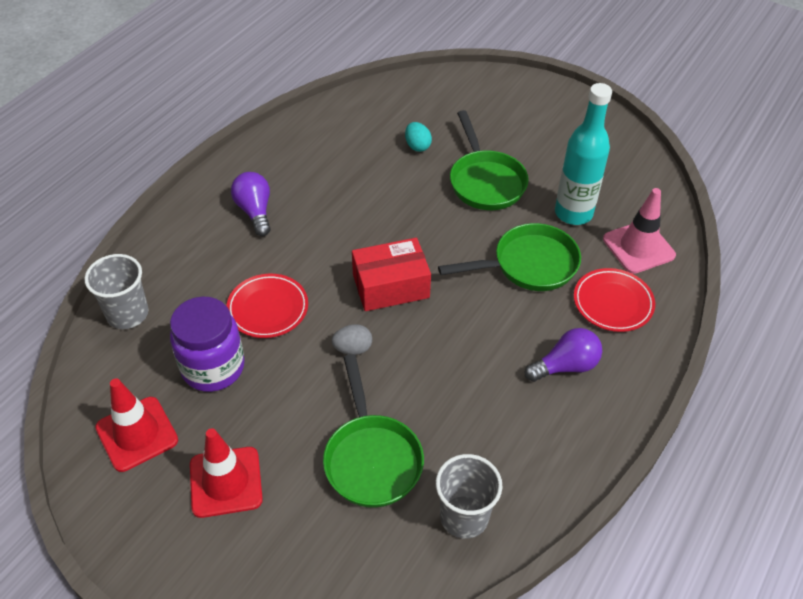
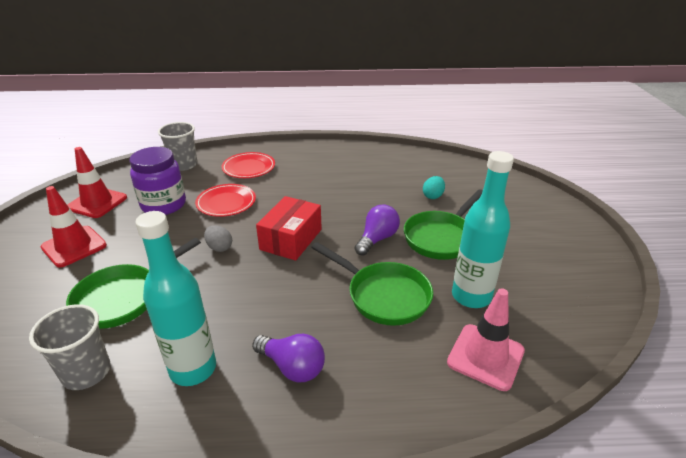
camera: 55 degrees right, 15 degrees down
(255, 211) = (300, 167): purple light bulb -> purple light bulb (377, 239)
(391, 286) = (291, 239): red box -> red box turned 75 degrees clockwise
(518, 434) = (193, 369): none -> turquoise bottle
(613, 303) = (397, 368): red plate -> red plate (249, 168)

